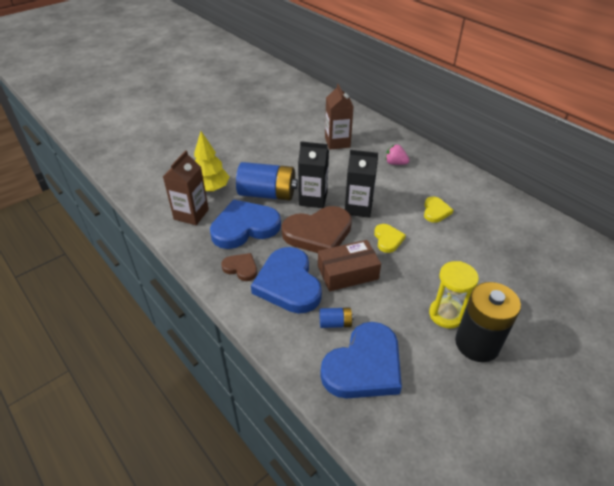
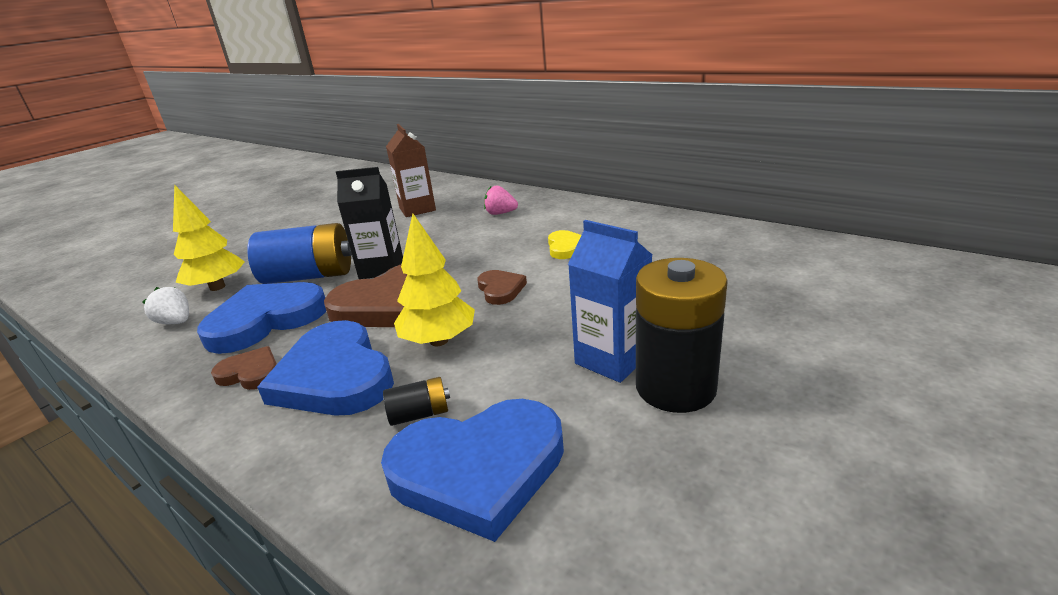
camera: 10 degrees left, 15 degrees down
(191, 214) = (176, 322): brown carton -> white strawberry
(335, 323) = (420, 414): blue battery -> black battery
(347, 272) = (439, 341): brown box -> yellow tree
(358, 208) = (451, 265): black carton -> none
(364, 366) = (478, 469): blue heart -> blue heart turned 45 degrees clockwise
(388, 239) = (500, 289): yellow heart -> brown heart
(446, 314) = (612, 359): yellow hourglass -> blue carton

